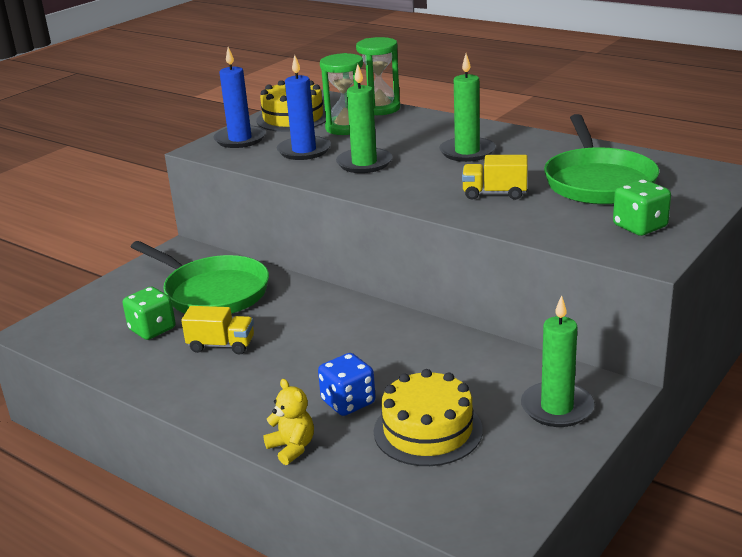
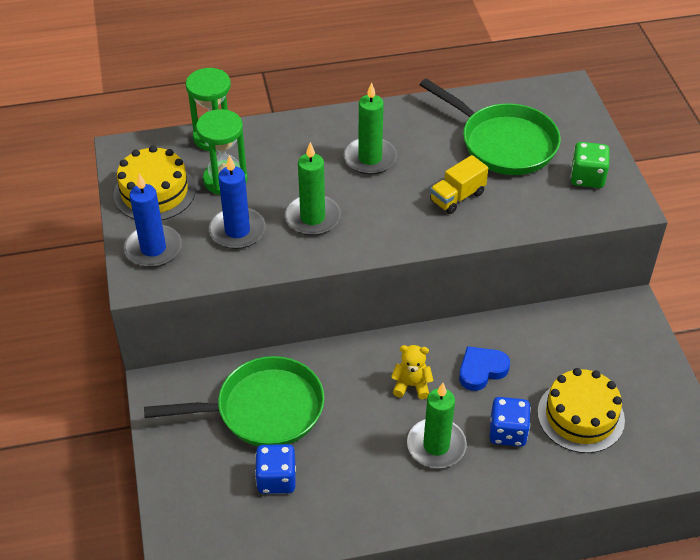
camera: 50 degrees left, 20 degrees up
(152, 329) = (276, 479): green dice -> blue dice
(221, 345) = (353, 452): yellow truck -> none
(292, 448) = (528, 494): yellow teddy bear -> yellow teddy bear (411, 385)
(398, 356) = (481, 370): none -> blue heart
(557, 408) = (621, 342): green candle -> green candle (436, 445)

